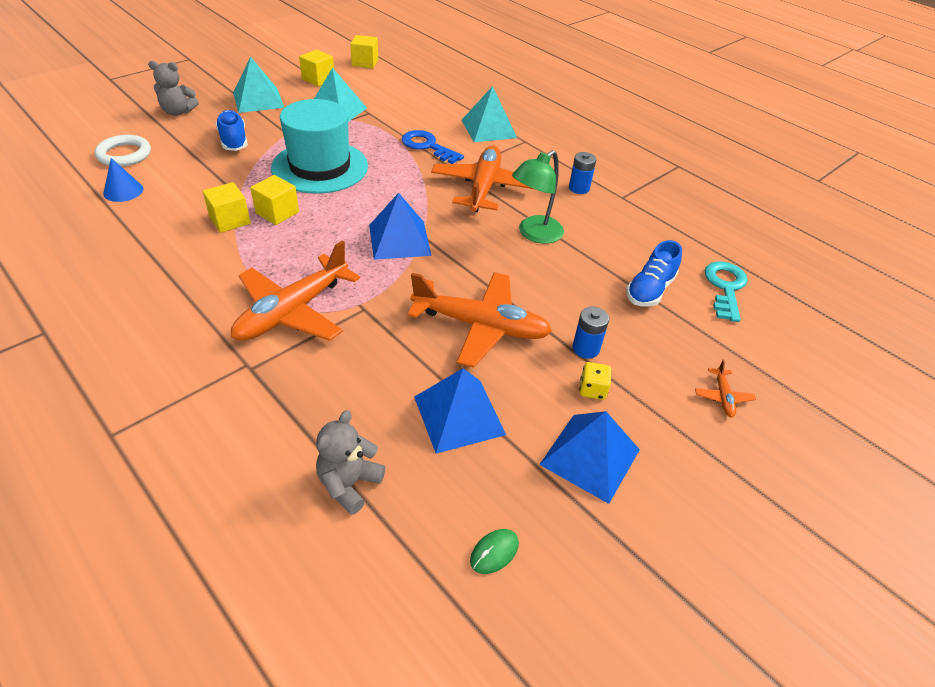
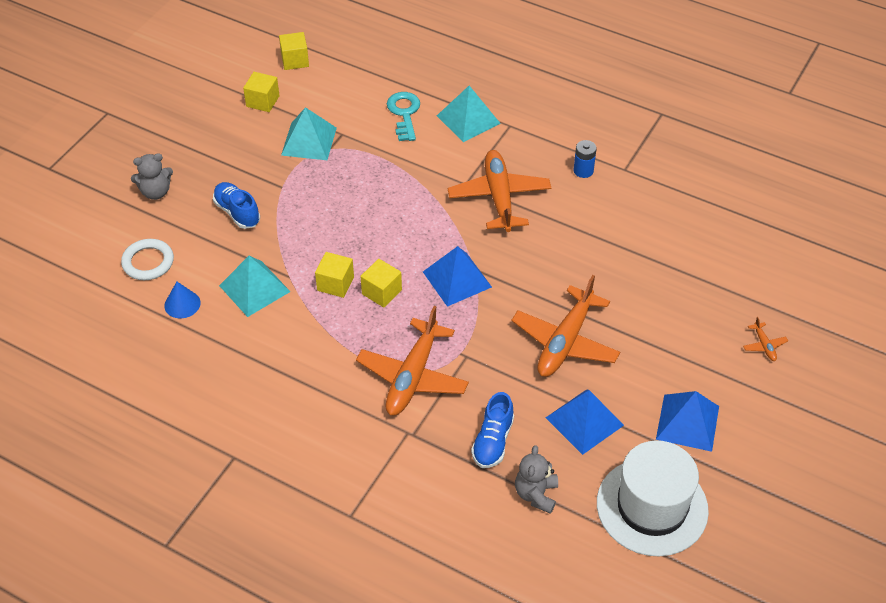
camera: 15 degrees left, 5 degrees up
(230, 220) = (300, 305): yellow cube -> yellow cube (381, 292)
(258, 100) = (222, 150): turquoise pyramid -> turquoise pyramid (254, 288)
(320, 167) = (339, 219): turquoise hat -> none
(427, 146) = (423, 161): blue key -> none
(481, 326) = (565, 342): orange plane -> orange plane turned 120 degrees clockwise
(494, 552) = (652, 506): green mouse -> white hat
(534, 234) = (566, 236): green lamp -> none
(585, 348) = (652, 336): blue battery -> none
(592, 389) = (670, 370): yellow dice -> none
(649, 290) = (681, 265): blue shoe -> blue shoe (493, 441)
(725, 287) = (740, 243): turquoise key -> turquoise key (404, 113)

